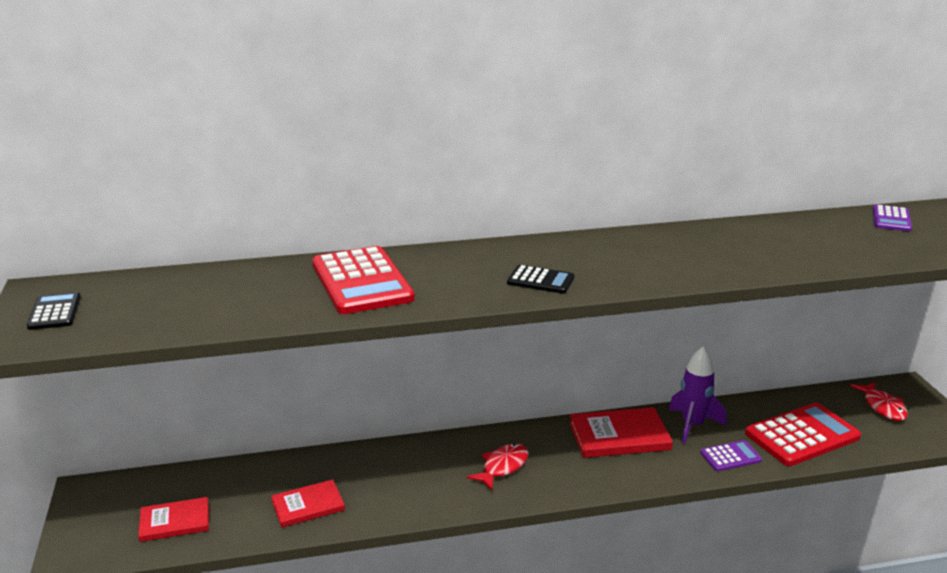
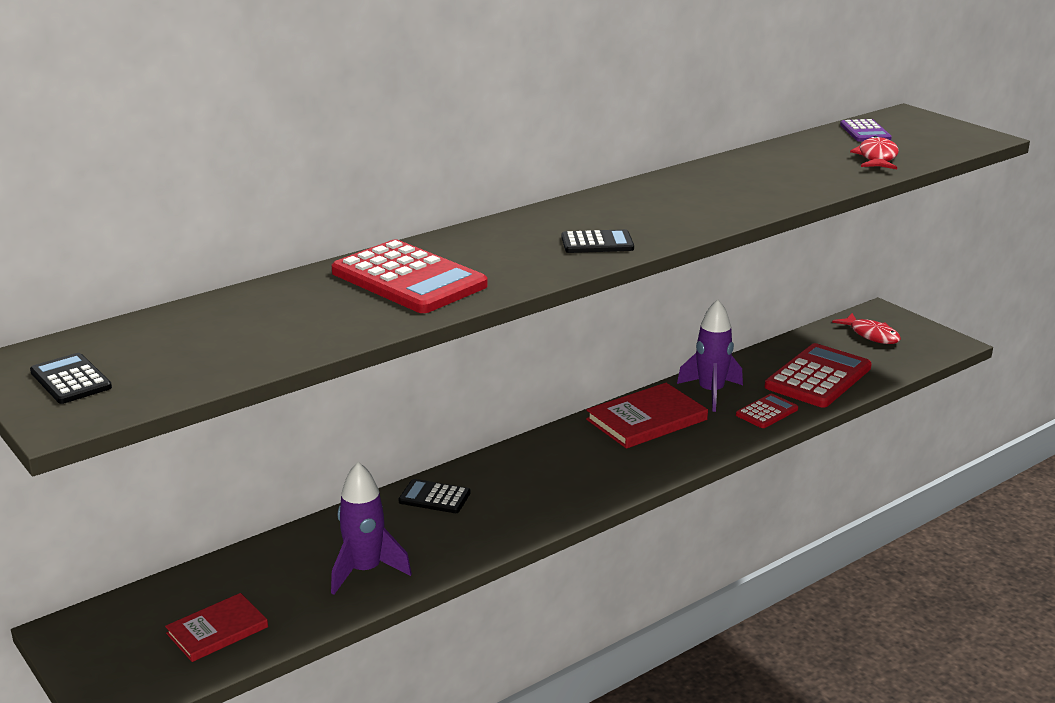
camera: 25 degrees left, 0 degrees up
(308, 505) = (365, 571): red book -> purple rocket
(403, 458) = (434, 497): none -> black calculator
(502, 467) = (550, 478): red fish -> red fish (877, 158)
(730, 457) = (767, 412): purple calculator -> red calculator

